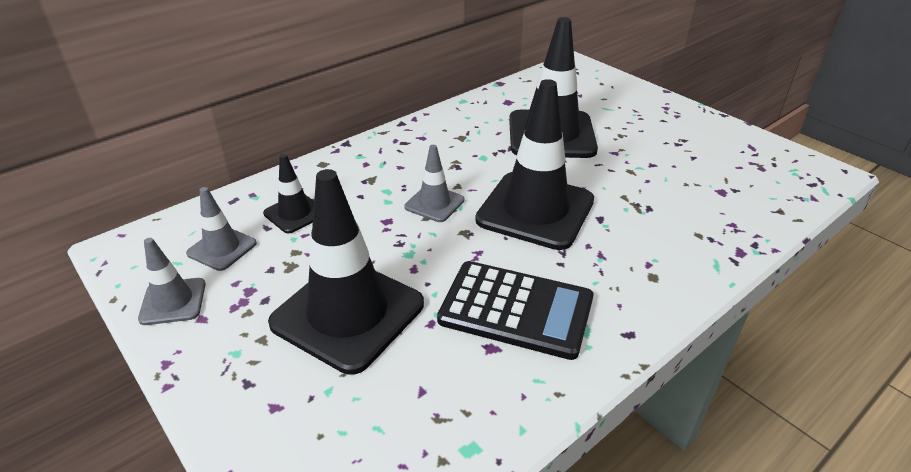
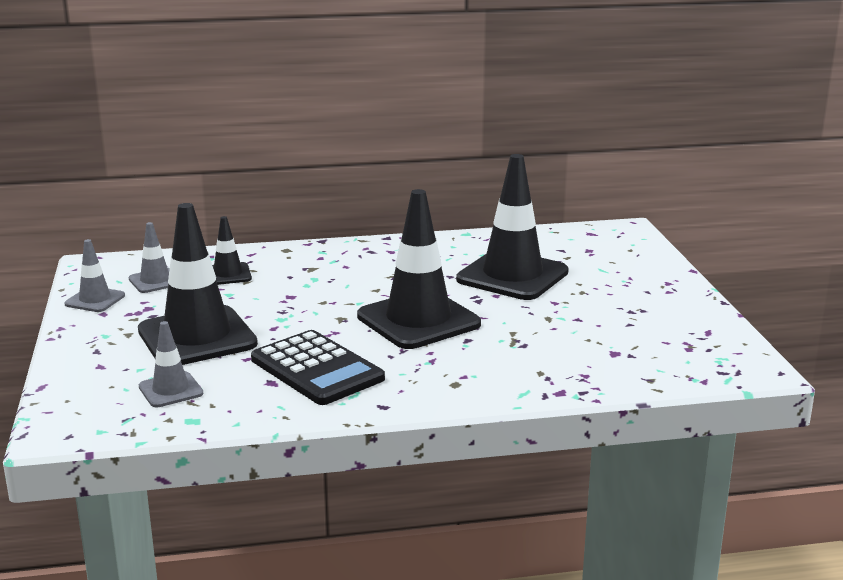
camera: 30 degrees right, 15 degrees down
(434, 203) = (341, 295): grey traffic cone -> grey traffic cone (171, 390)

